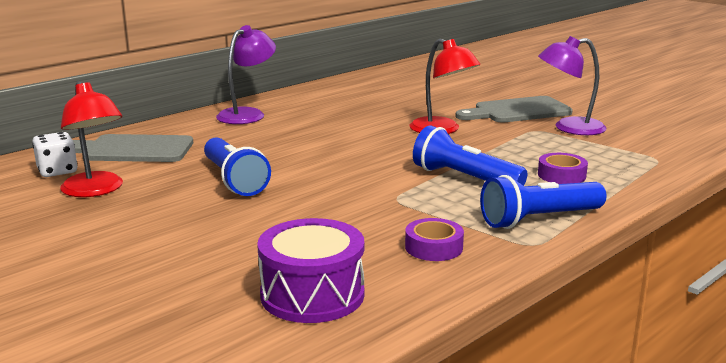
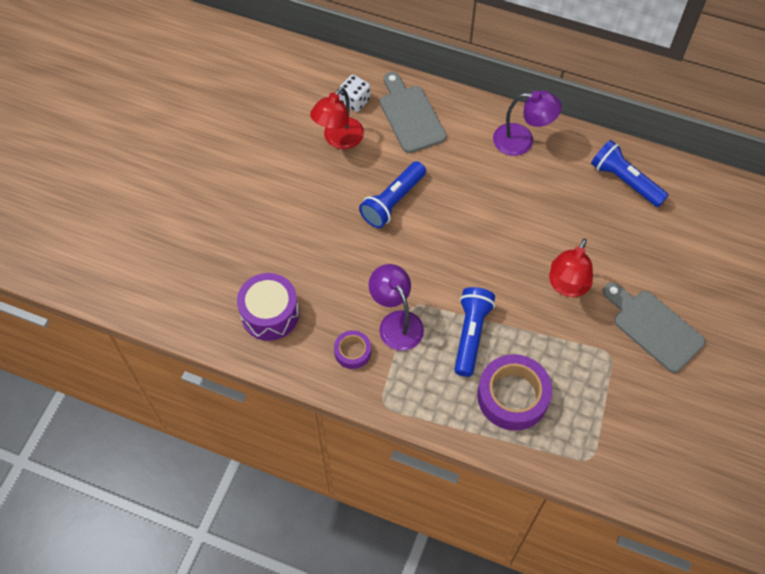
camera: 65 degrees right, 40 degrees up
(539, 219) = (423, 400): blue flashlight -> blue flashlight (625, 181)
(561, 175) = (512, 396): purple tape -> purple tape, size x1.90
(569, 128) = (631, 378): purple lamp -> purple lamp (396, 322)

